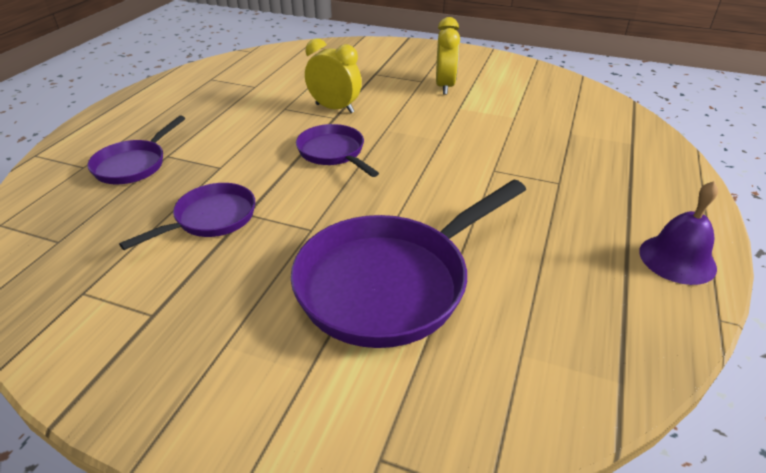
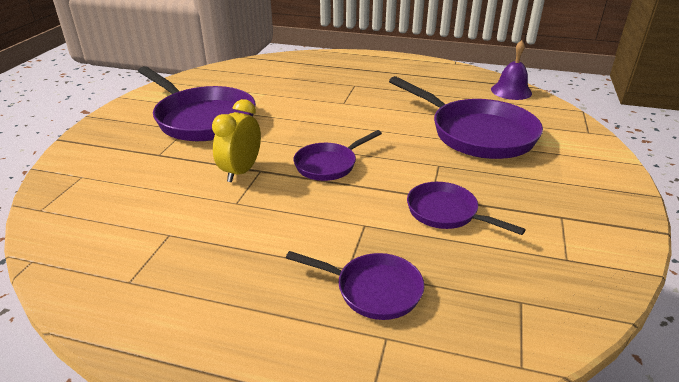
camera: 95 degrees left, 5 degrees down
(444, 86) = (202, 119): yellow clock -> purple pan
(677, 259) = (417, 65): purple bell -> purple bell (511, 91)

